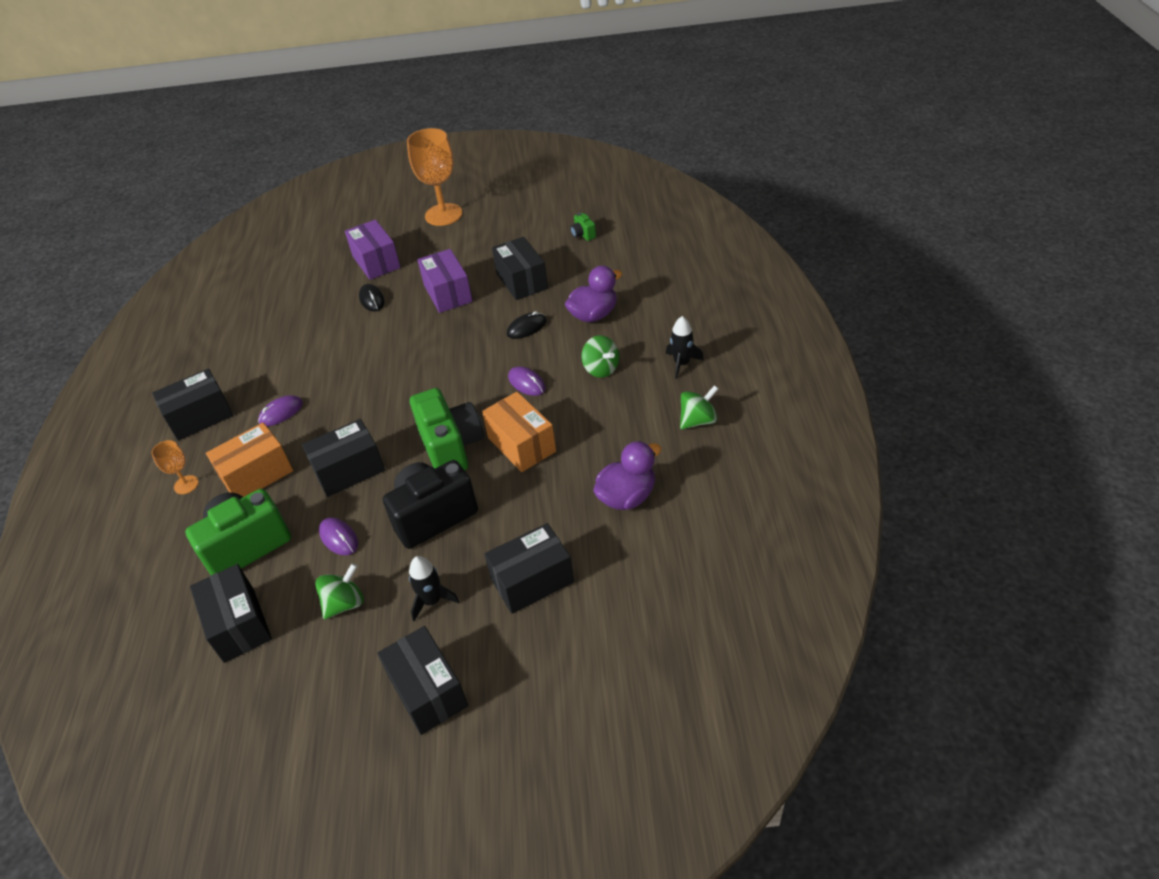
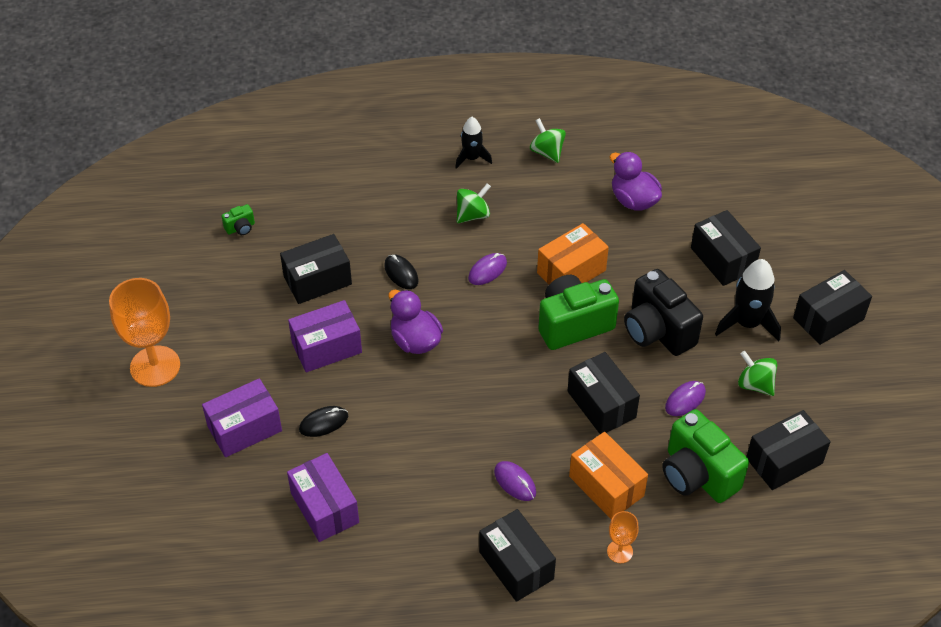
camera: 95 degrees left, 5 degrees up
(292, 308) = (324, 508): none -> purple box
(432, 600) = (747, 323): black rocket -> black rocket, size x1.57
(593, 315) = (389, 220): purple duck -> purple duck (415, 341)

